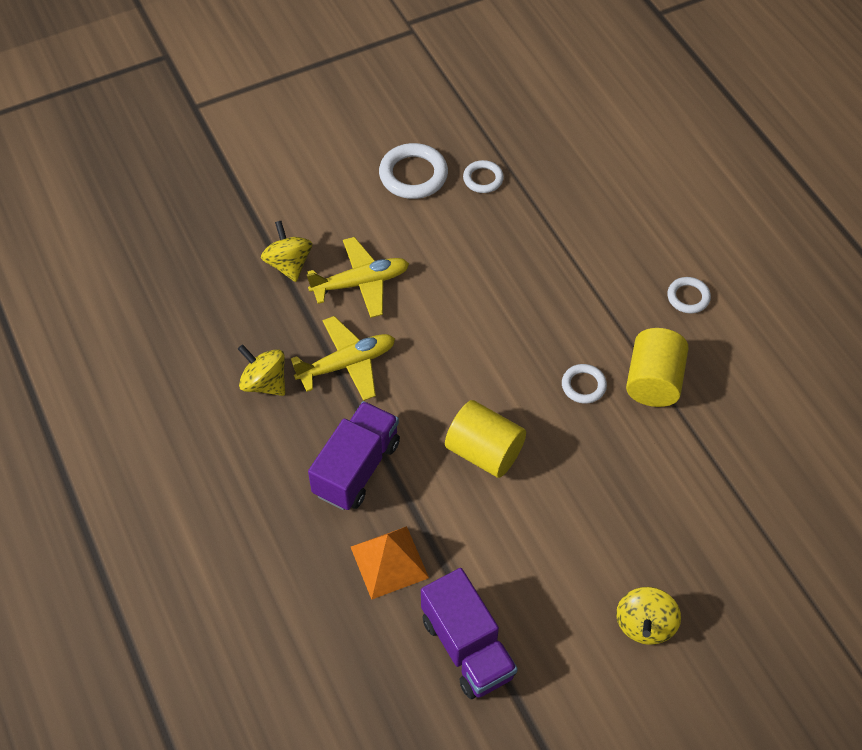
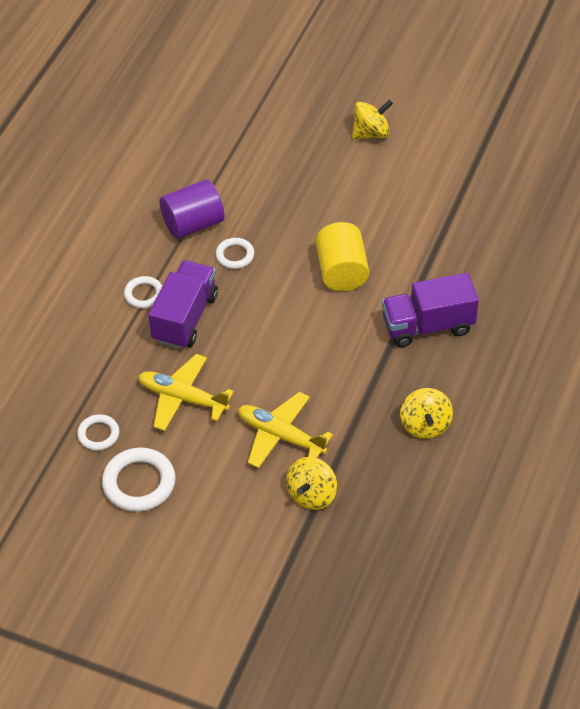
camera: 130 degrees left, 5 degrees down
(347, 364) = (357, 390): yellow plane -> yellow plane (182, 398)
(389, 562) = (469, 264): orange pyramid -> none
(467, 647) = (475, 195): purple truck -> purple truck (185, 318)
(653, 381) = (193, 224): yellow cylinder -> purple cylinder
(688, 297) = (99, 247): white ring -> white ring (144, 294)

